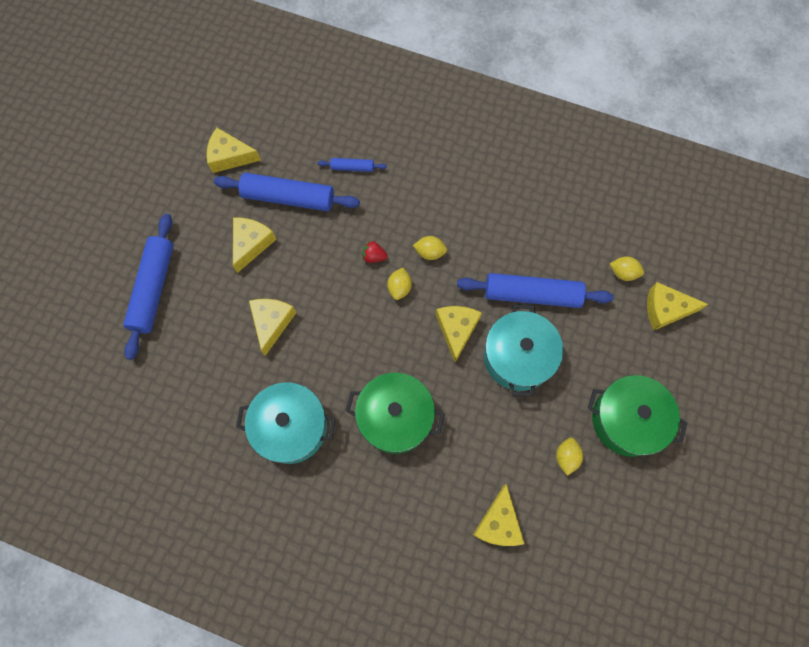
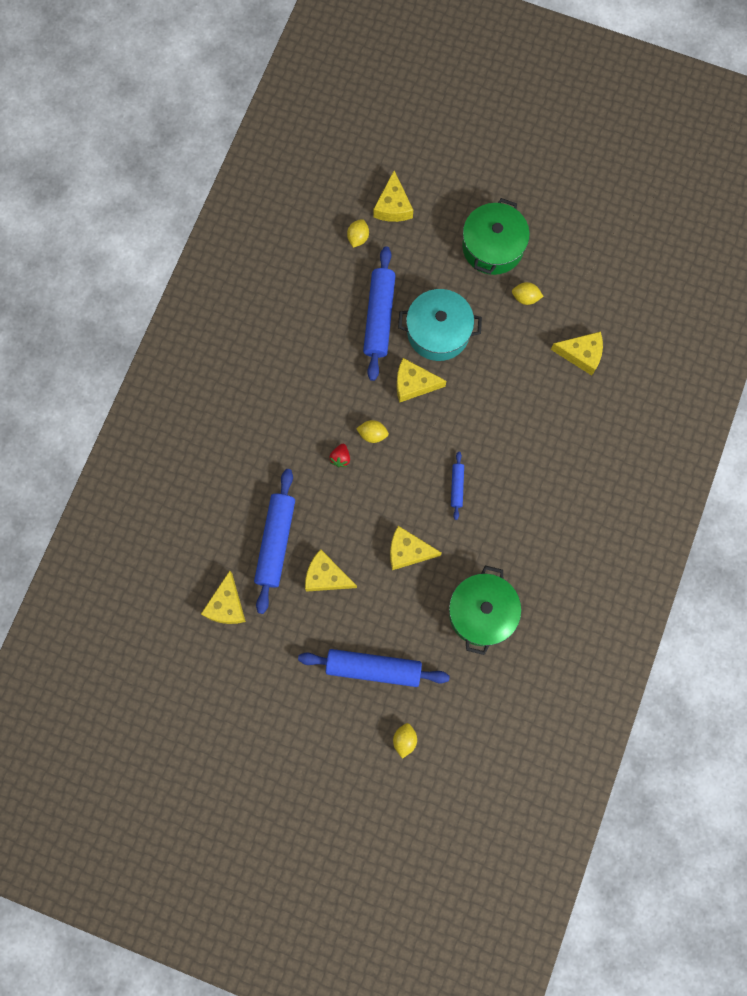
camera: 90 degrees left, 5 degrees up
(291, 427) = (506, 528): turquoise pot -> none
(352, 167) = (243, 480): blue rolling pin -> blue rolling pin (457, 486)
(395, 417) = (495, 438): green pot -> green pot (482, 613)
(430, 252) = (336, 406): yellow lemon -> yellow lemon (404, 740)

